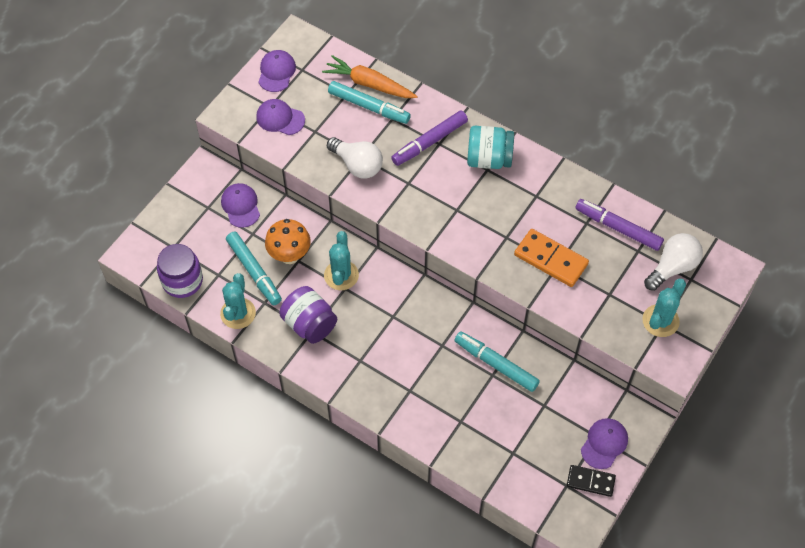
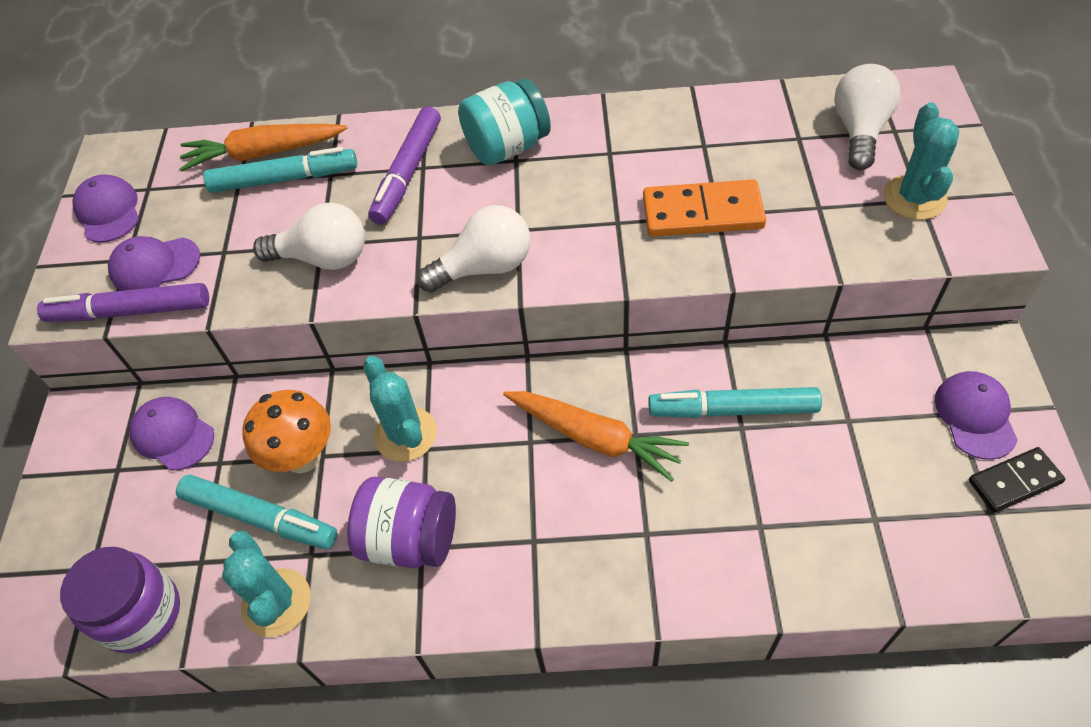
camera: 30 degrees left, 5 degrees down
(422, 334) = (594, 438): none -> orange carrot
(426, 219) = (484, 267): none -> white light bulb
(618, 228) = (748, 128): purple marker -> purple marker (130, 311)

